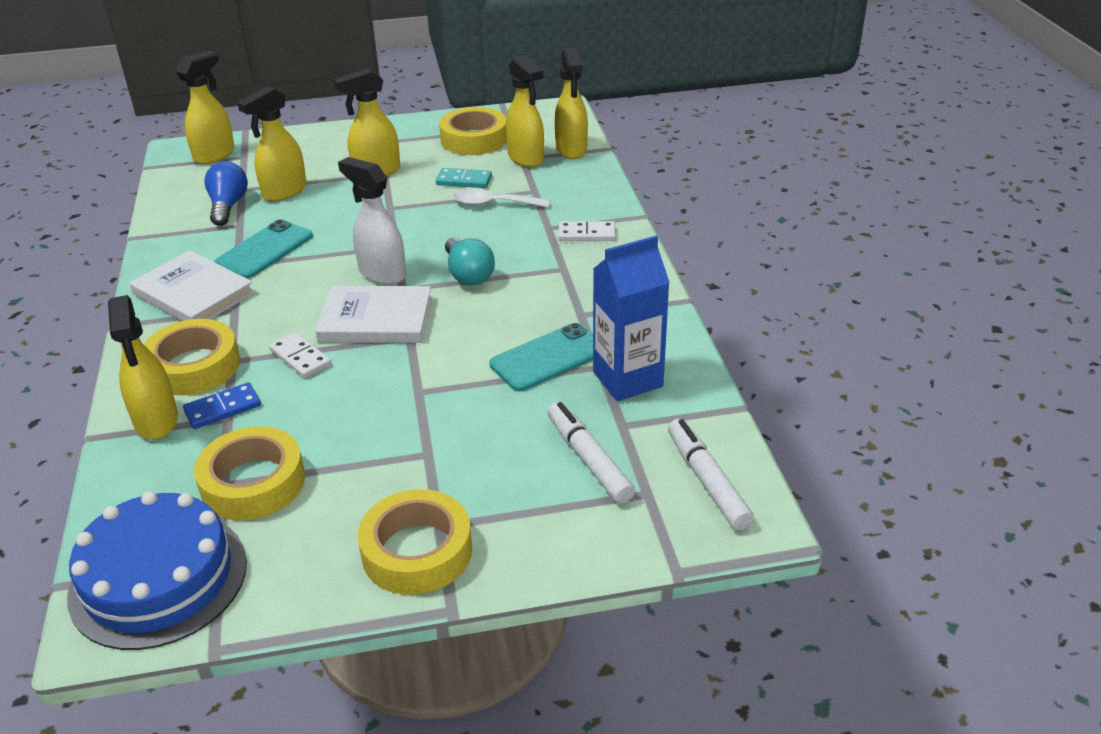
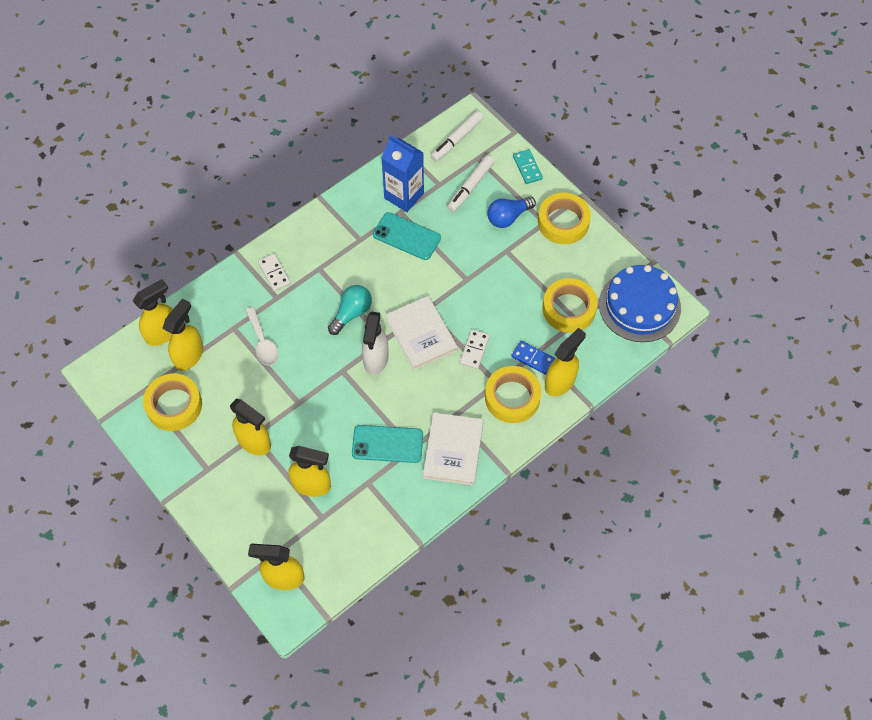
camera: 120 degrees left, 25 degrees up
(228, 206) = (349, 508): blue light bulb -> blue light bulb (508, 217)
(464, 180) = (240, 377): turquoise domino -> turquoise domino (527, 168)

